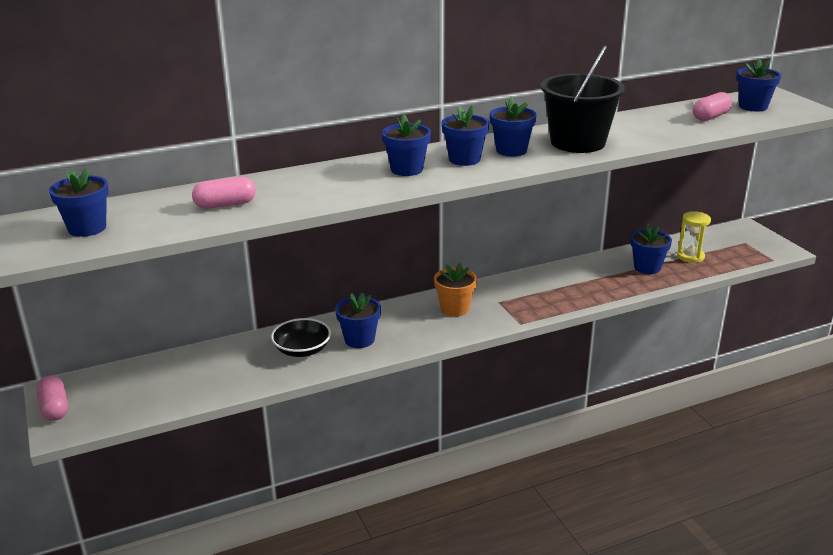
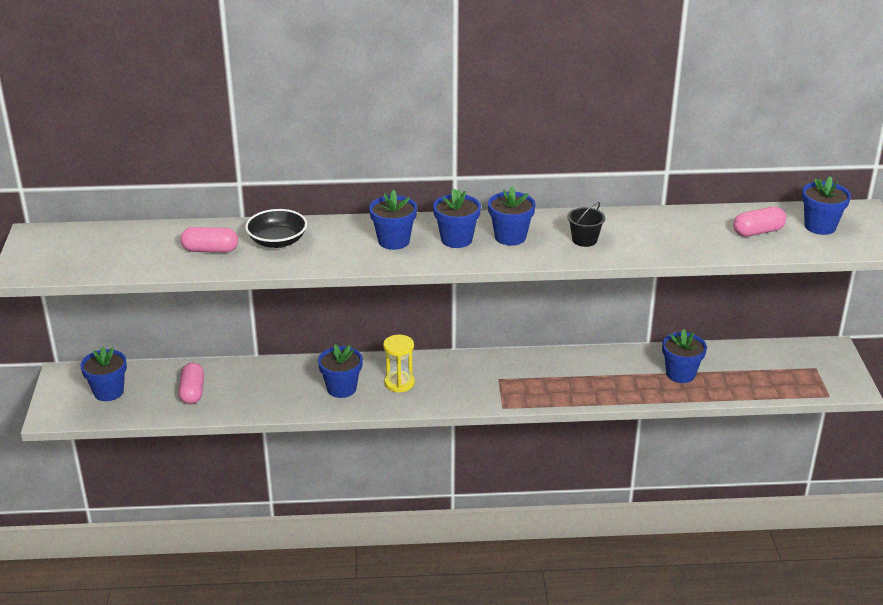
camera: 20 degrees right, 5 degrees up
(54, 408) = (56, 393): pink capsule -> pink capsule (192, 392)
(87, 228) = (88, 252): blue flower pot -> blue flower pot (108, 392)
(302, 350) = (285, 386): black bowl -> black bowl (277, 241)
(455, 308) = (451, 376): orange flower pot -> none
(577, 142) = (584, 240): black bucket -> black bucket, size x0.44
(690, 256) = (739, 371): yellow hourglass -> yellow hourglass (399, 383)

